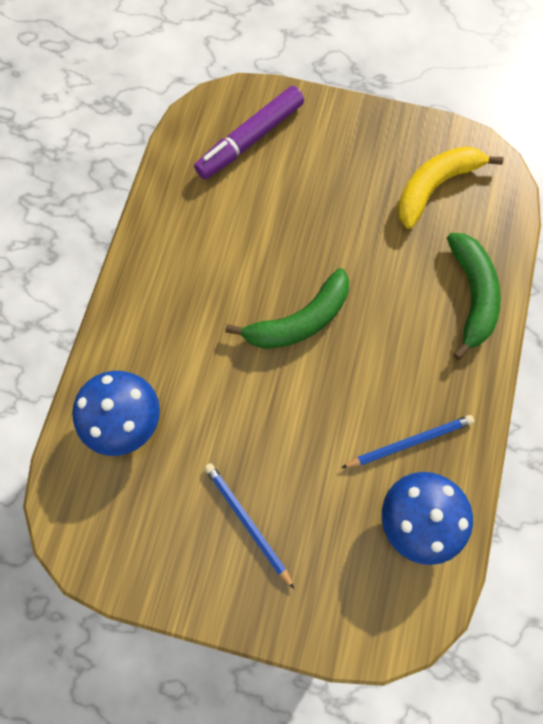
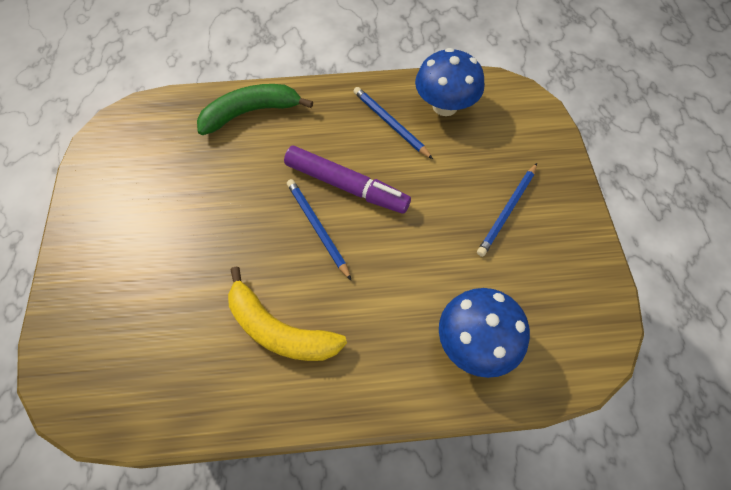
camera: 110 degrees left, 10 degrees down
(250, 139) = (117, 341): purple marker -> purple marker (346, 186)
(299, 321) = (317, 228): green banana -> blue pencil
(435, 186) = (147, 160): yellow banana -> yellow banana (279, 329)

